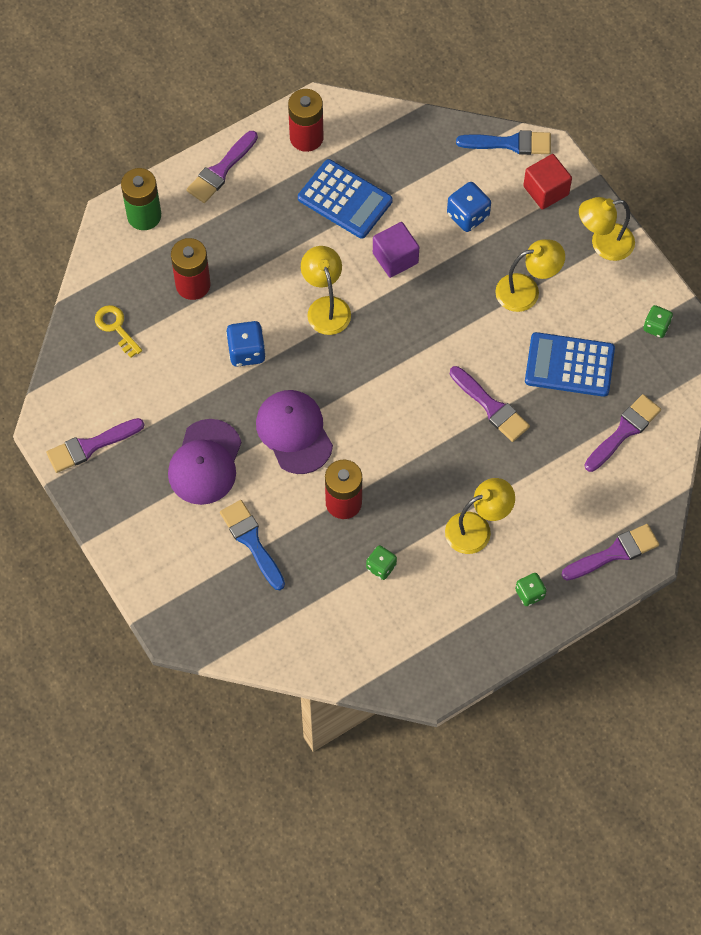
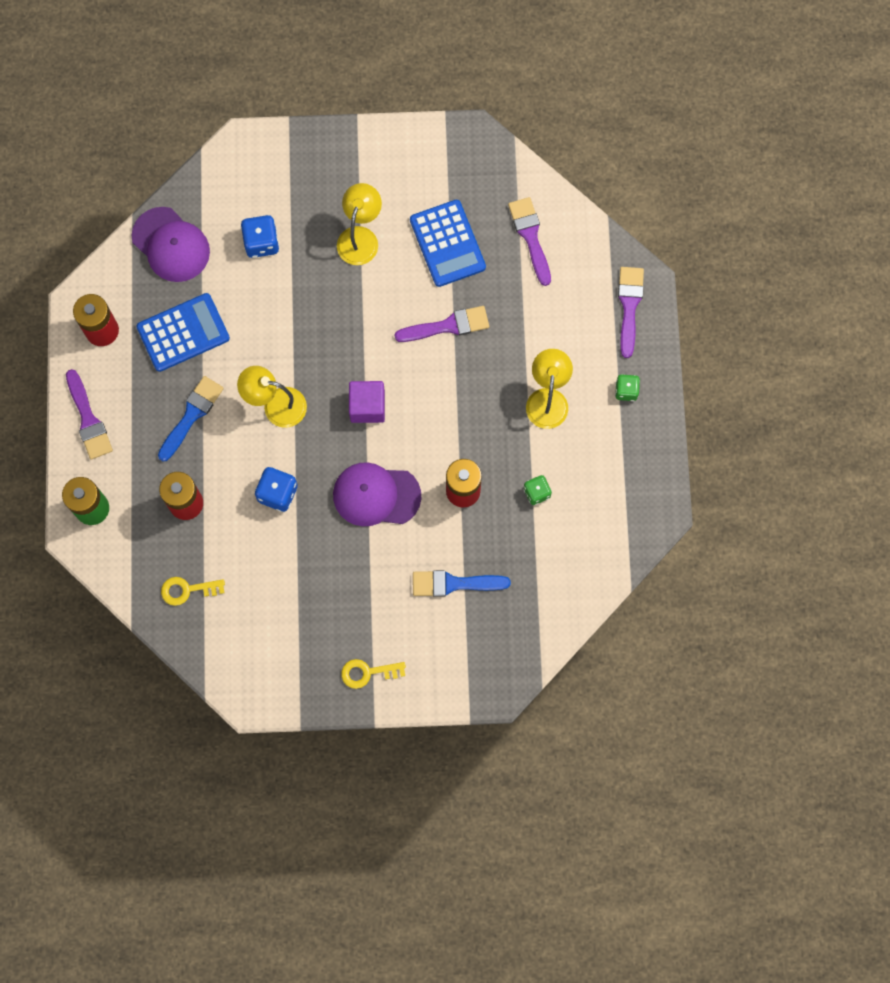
camera: 60 degrees left, 10 degrees up
(91, 446) = (287, 670): purple brush -> none
(126, 513) = (367, 672): none -> yellow key
(205, 462) = (360, 583): purple cap -> purple cap (171, 245)
(395, 258) = (265, 323): purple cube -> purple cube (367, 406)
(510, 143) = (215, 170): blue brush -> blue brush (191, 415)
(546, 190) = (277, 167): red cube -> none
(569, 365) = (447, 244): blue calculator -> blue calculator turned 60 degrees counterclockwise
(603, 244) = (355, 152): yellow lamp -> none
(656, 327) = (454, 157): green dice -> none

